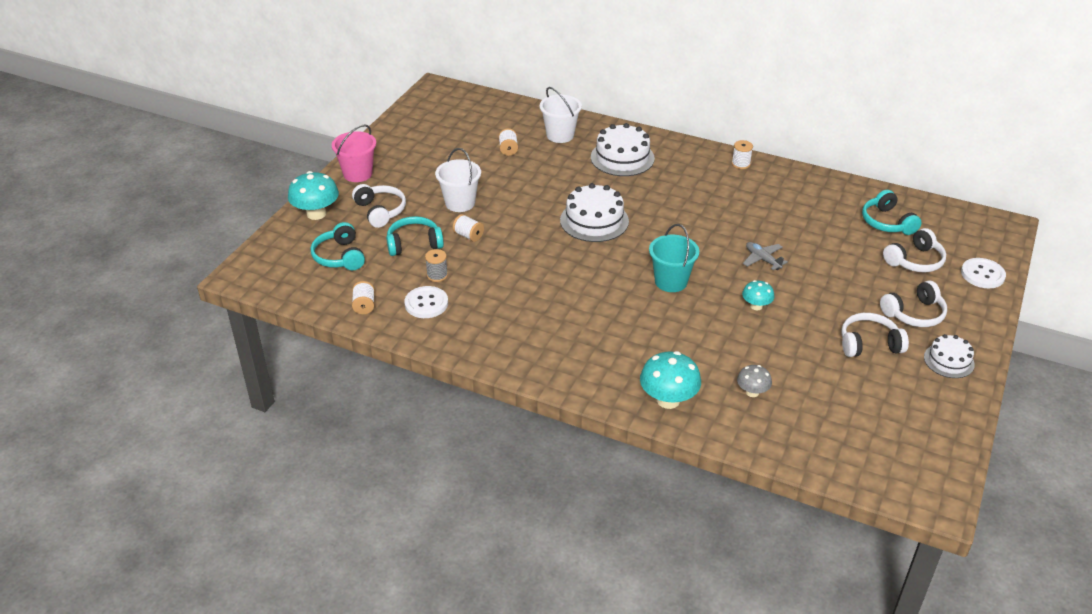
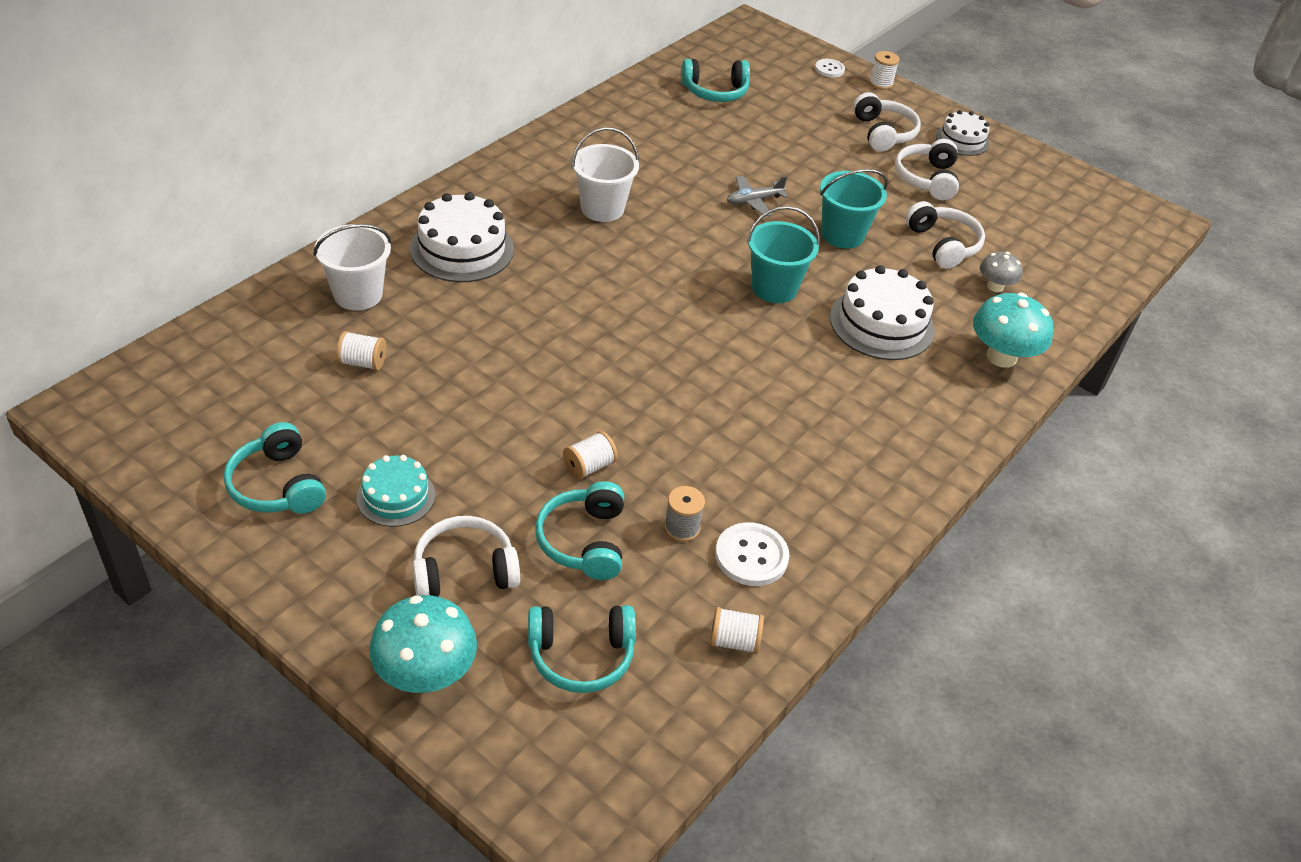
camera: 80 degrees left, 5 degrees up
(358, 174) = (319, 584): pink bucket -> none
(412, 147) = (277, 485): none -> turquoise headphones
(420, 181) = (396, 496): none -> turquoise cake
(460, 203) = (491, 457): white bucket -> white bucket (602, 208)
(594, 220) = (609, 319): white cake -> white cake (881, 324)
(741, 164) = (539, 152): white spool -> white spool (881, 83)
(756, 306) = (842, 235): turquoise mushroom -> turquoise bucket
(915, 261) = (792, 100): white headphones -> white headphones (943, 244)
(982, 274) = (829, 69): white button -> white button, size x0.62

